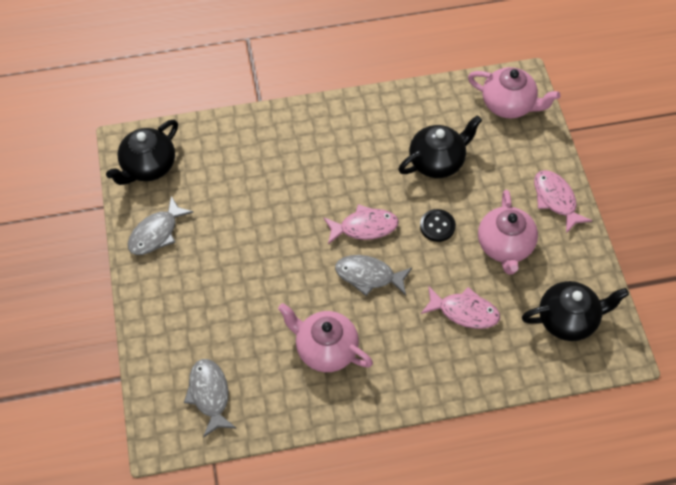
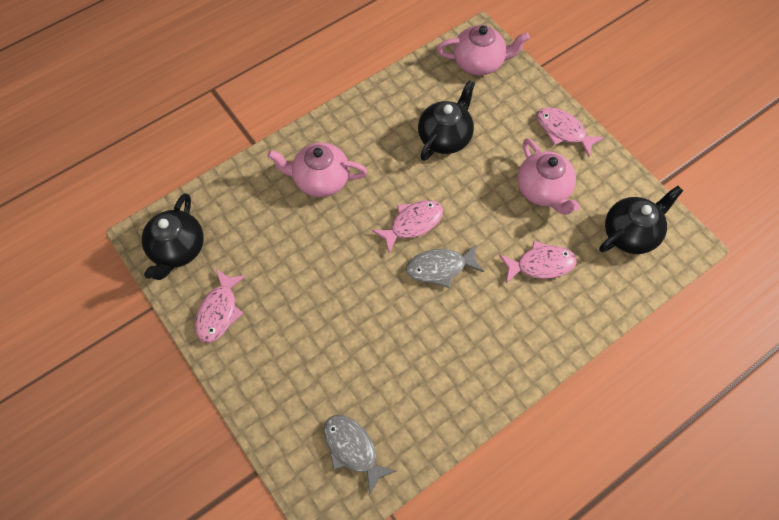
camera: 25 degrees left, 5 degrees up
(156, 233) = (219, 311): grey fish -> pink fish
(325, 349) = (437, 354): pink teapot -> pink teapot (320, 180)
(437, 226) = (476, 196): black button -> none

